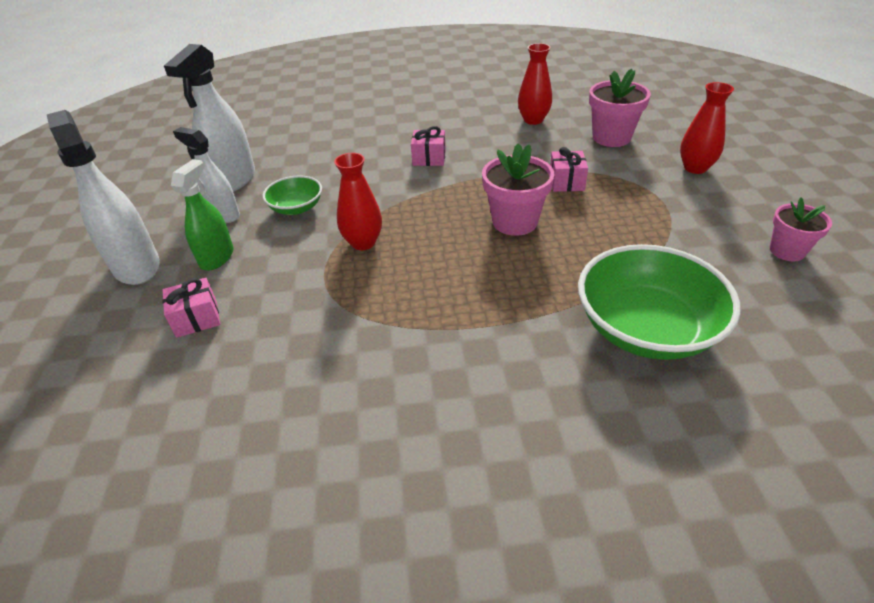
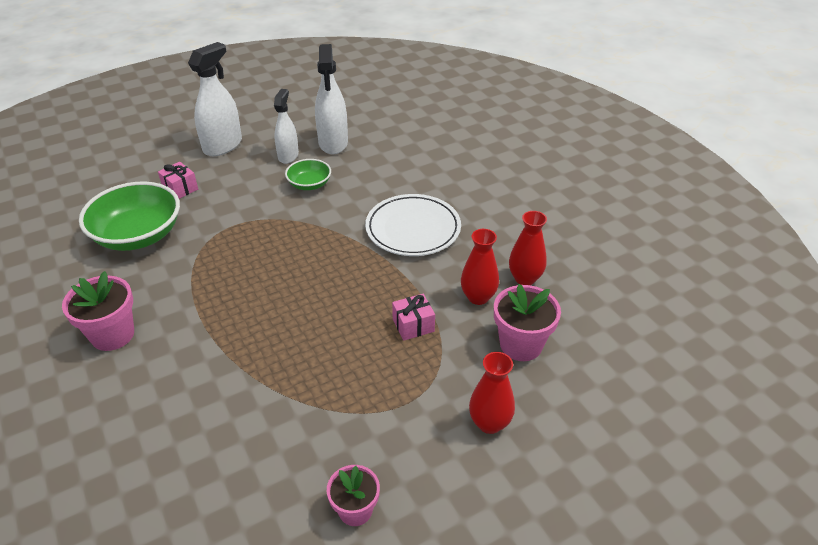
camera: 65 degrees right, 0 degrees up
(217, 257) = (240, 172): green spray bottle -> none
(233, 180) = (333, 143): white spray bottle -> white spray bottle turned 90 degrees counterclockwise
(363, 242) = (277, 230): red vase -> red vase (478, 297)
(429, 158) = (413, 229): pink gift -> white plate
(515, 222) = (334, 304): pink flower pot -> pink flower pot (112, 335)
(646, 328) = (215, 409): green bowl -> green bowl (138, 235)

